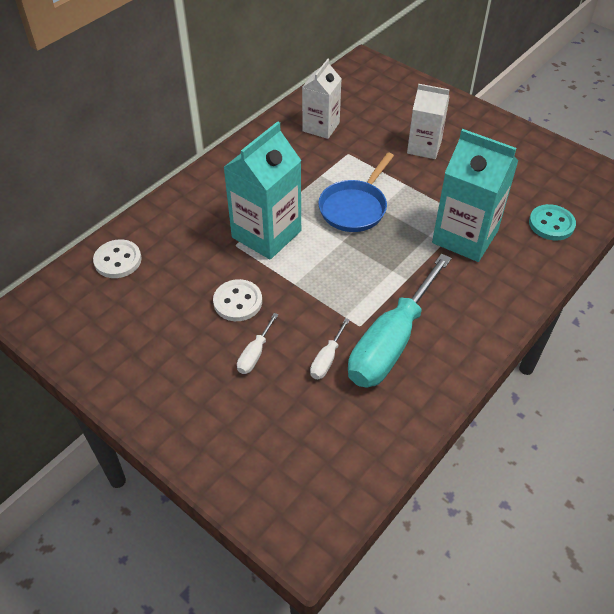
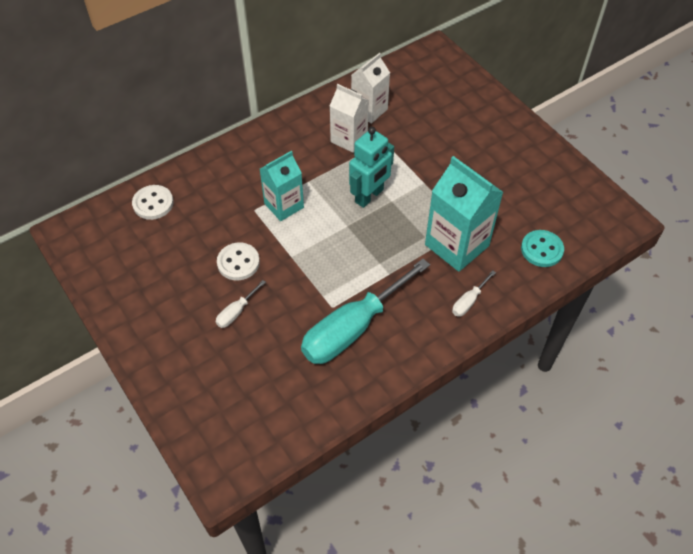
camera: 15 degrees right, 5 degrees up
(266, 234) = (284, 205): turquoise carton -> turquoise carton, size x0.65
(327, 359) = (293, 330): white screwdriver -> white screwdriver (468, 301)
(354, 207) = (369, 196): blue pan -> turquoise robot
(424, 147) = (455, 149): white carton -> white carton (349, 139)

